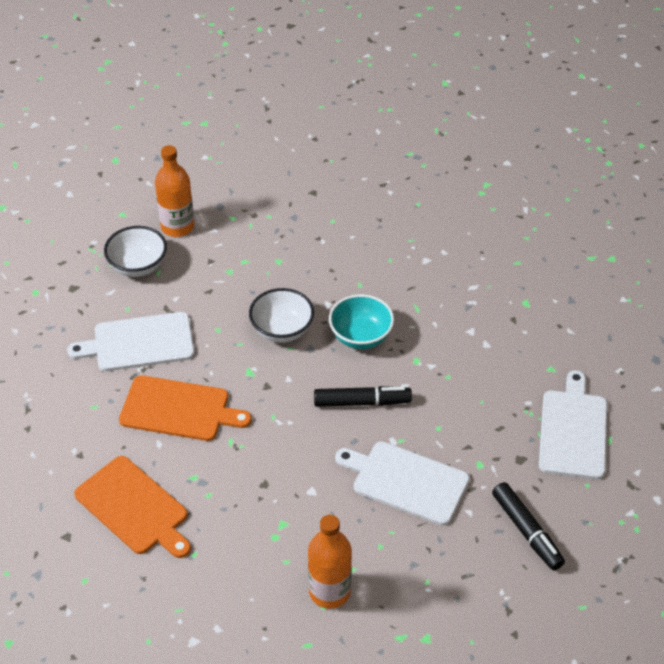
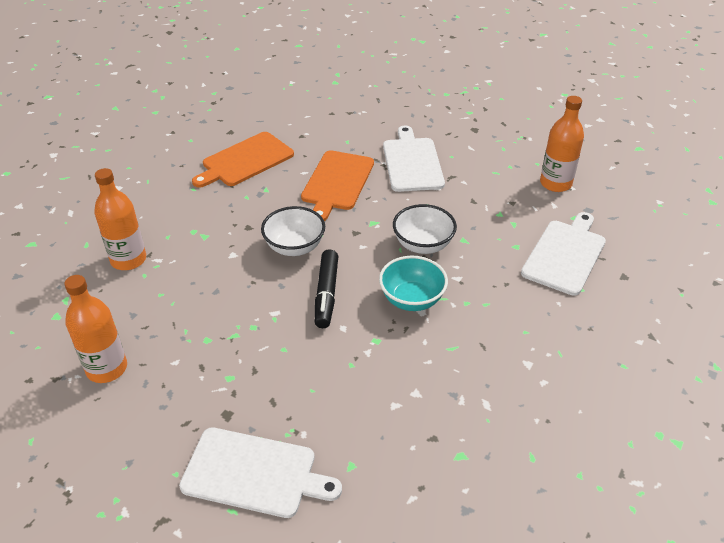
camera: 95 degrees right, 5 degrees down
(138, 266) = (502, 161): white bowl -> white bowl (294, 247)
(406, 481) = (224, 318): white cutting board -> white cutting board (565, 254)
(488, 568) = (107, 368): none -> orange bottle
(526, 531) = (136, 406): black marker -> none

